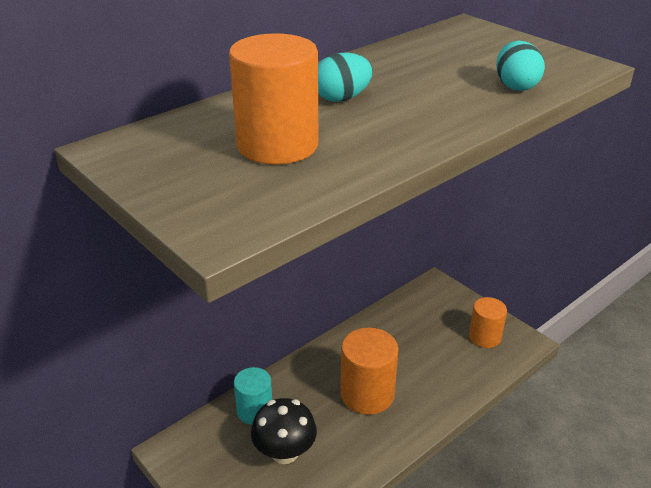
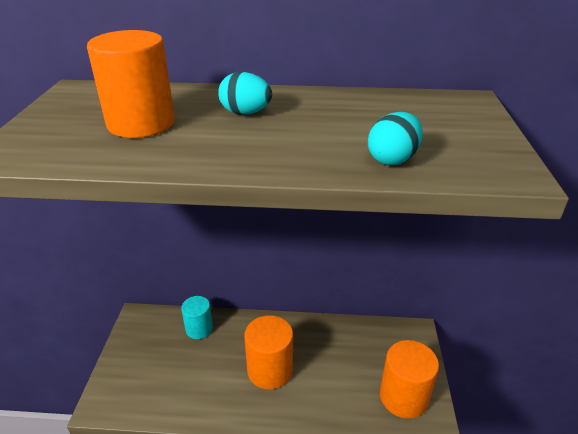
camera: 45 degrees right, 0 degrees up
(285, 452) = (182, 365): black mushroom -> none
(484, 337) = (403, 397): orange cylinder -> orange cylinder, size x1.54

